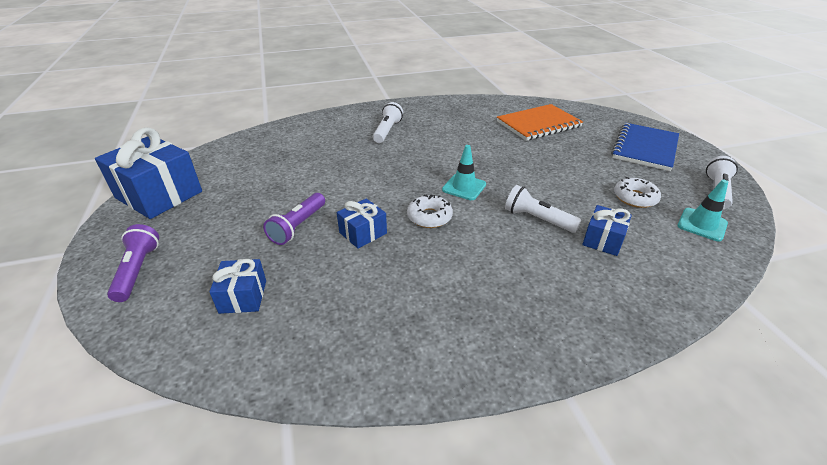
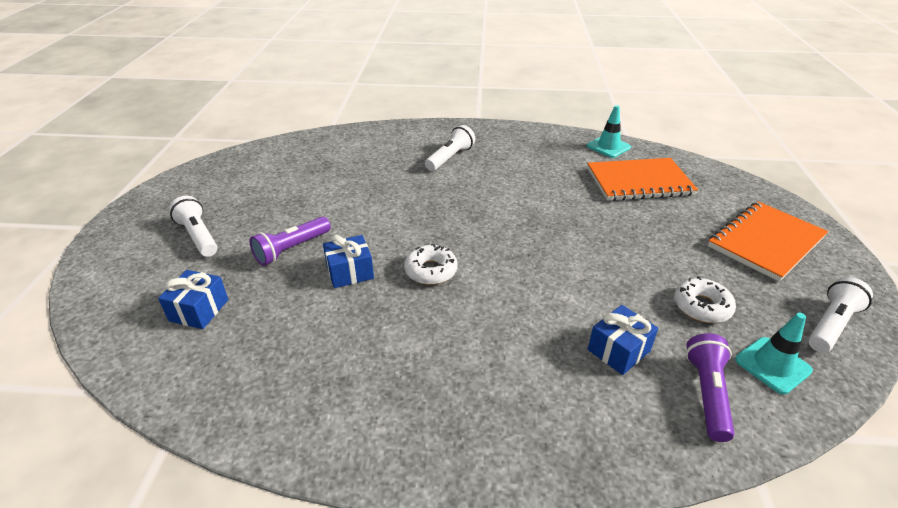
camera: 20 degrees right, 0 degrees up
(138, 271) = (128, 259): purple flashlight -> purple flashlight (707, 394)
(159, 195) = (188, 186): blue gift -> none
(464, 187) = (493, 244): turquoise traffic cone -> turquoise traffic cone (608, 147)
(537, 219) = (554, 304): white flashlight -> white flashlight (198, 236)
(644, 148) = (765, 242): blue notebook -> orange notebook

